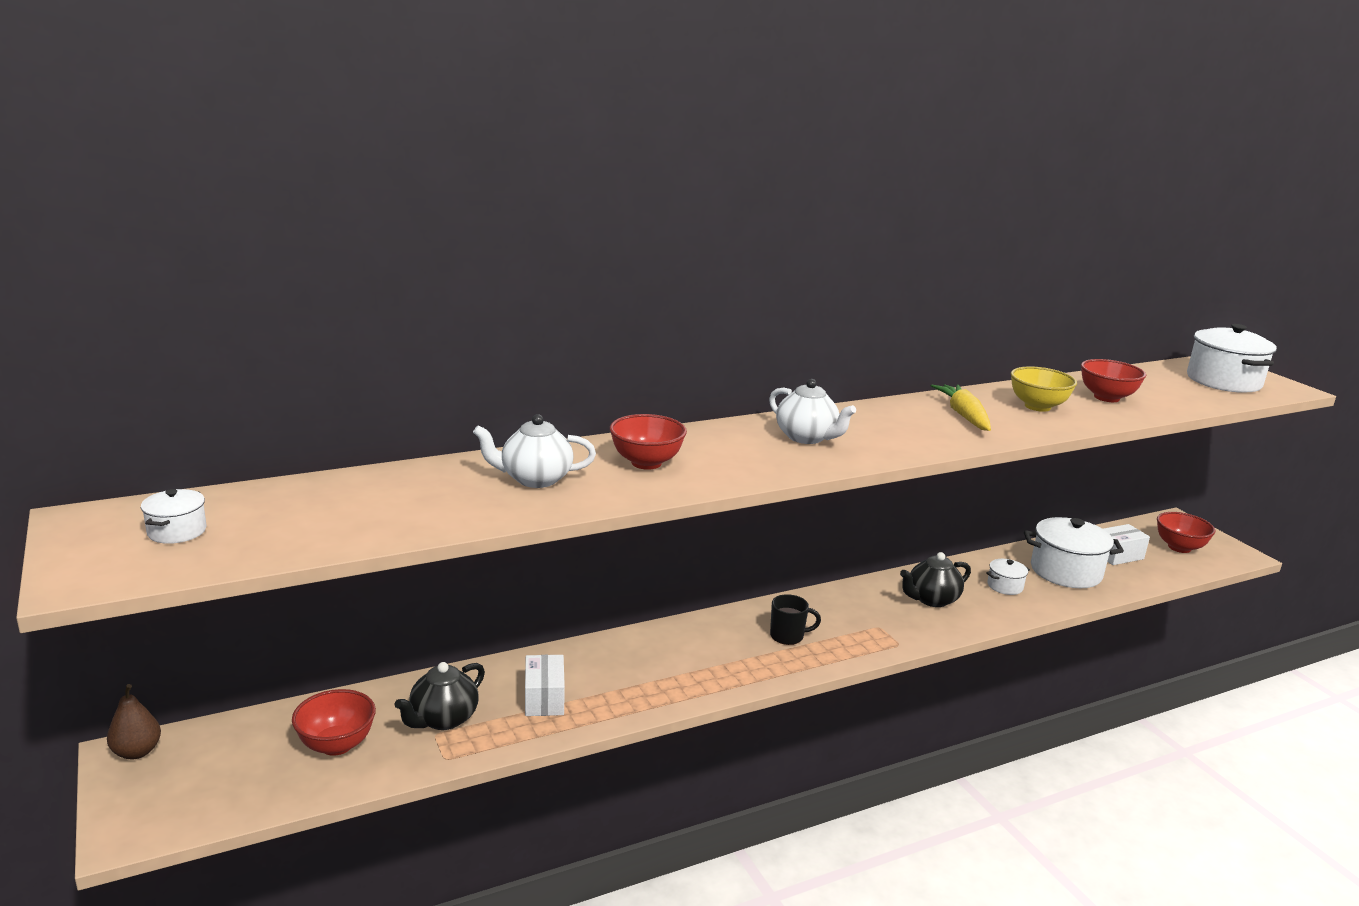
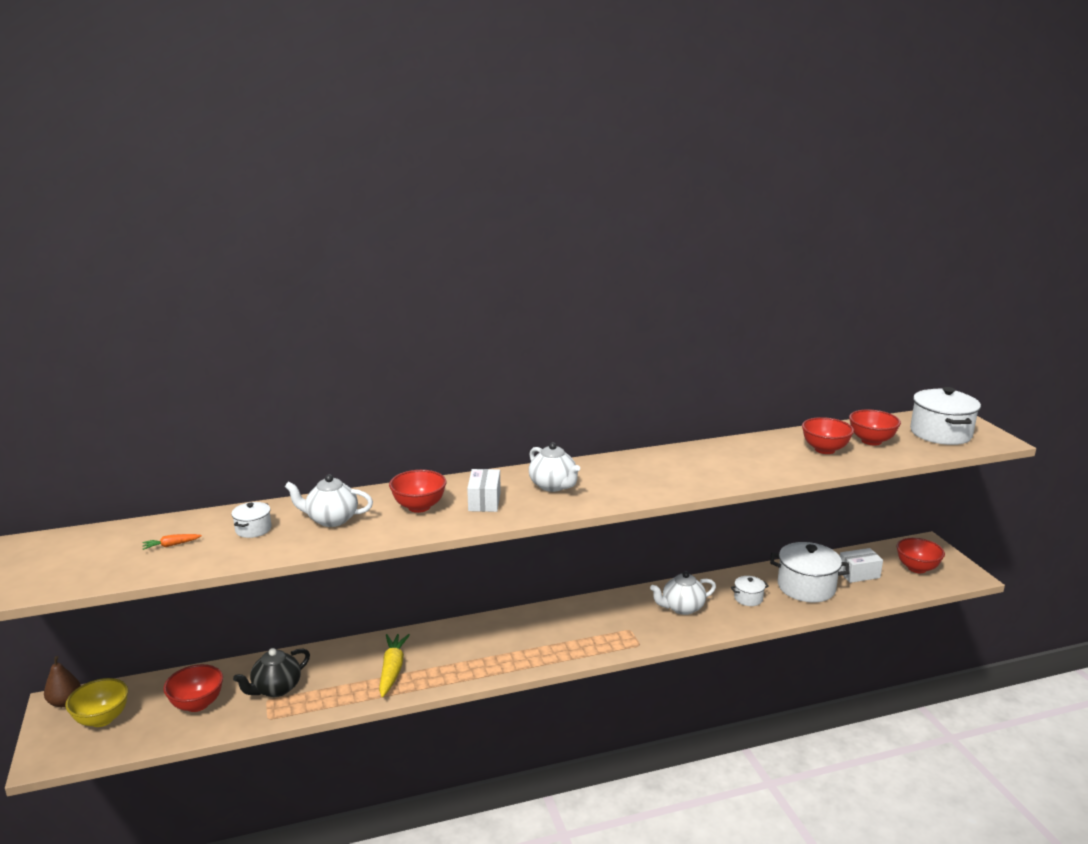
camera: 10 degrees right, 0 degrees up
(177, 531) = (73, 557): white pot -> white pot (253, 529)
(320, 514) = (171, 545): none -> orange carrot
(544, 699) = (353, 676): white box -> white box (484, 501)
(788, 636) = (554, 634): black mug -> none
(931, 599) = (682, 608): black teapot -> white teapot
(964, 416) = (691, 467): yellow carrot -> yellow carrot (392, 670)
(1037, 406) = (759, 458): yellow bowl -> yellow bowl (102, 719)
(1153, 389) = (871, 441): none -> red bowl

